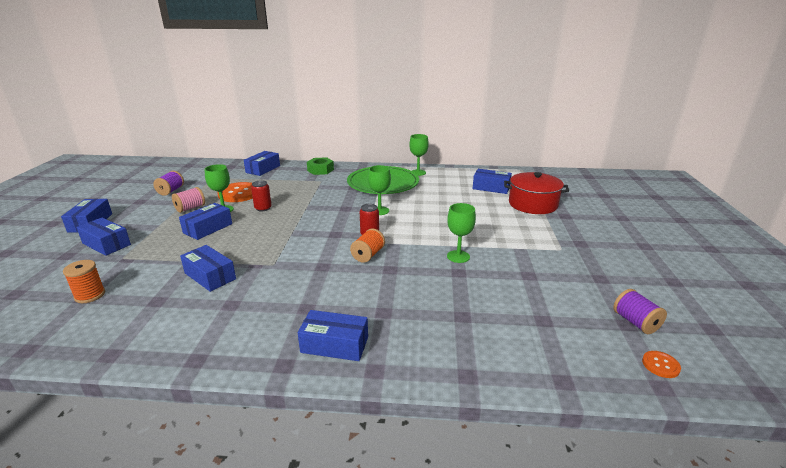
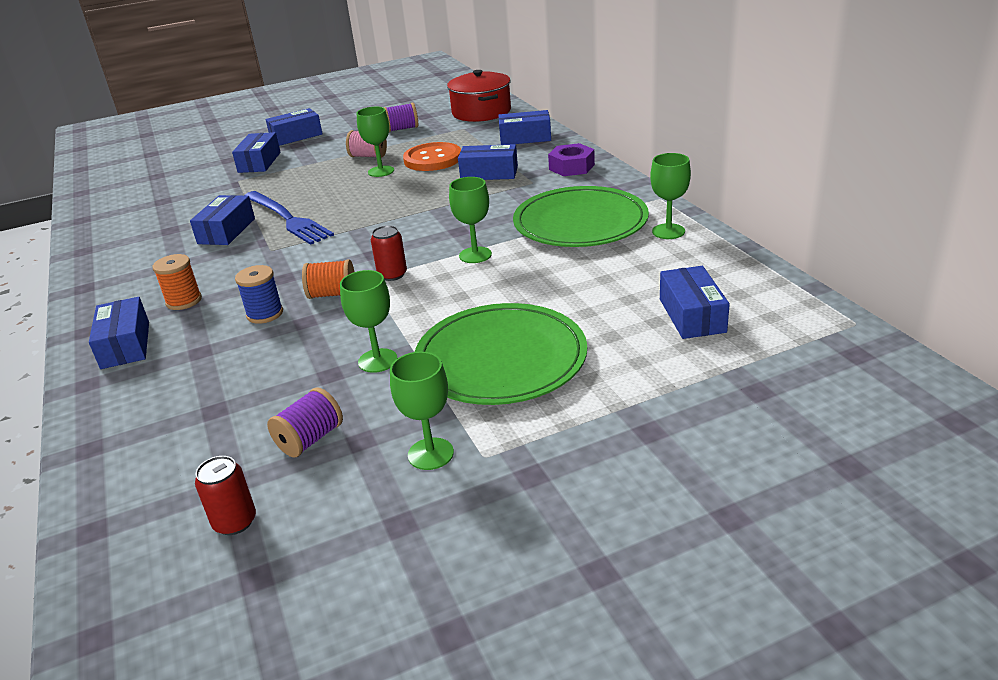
camera: 65 degrees right, 5 degrees up
(90, 295) = (167, 201): orange spool -> orange spool (184, 301)
(208, 228) = (327, 185): blue box -> blue box (489, 173)
(234, 250) = (287, 219): none -> blue fork
(263, 208) = (405, 187): red can -> red can (235, 522)
(320, 170) = (571, 167): green nut -> purple nut
(363, 281) = (265, 314): none -> blue spool
(487, 228) = (501, 359): none -> green plate
(533, 204) = (664, 380): red pot -> red pot (481, 112)
(552, 260) = (430, 454): none -> green goblet
(635, 322) = (266, 588): purple spool -> purple spool (310, 439)
(660, 365) = (149, 632): orange button -> none

